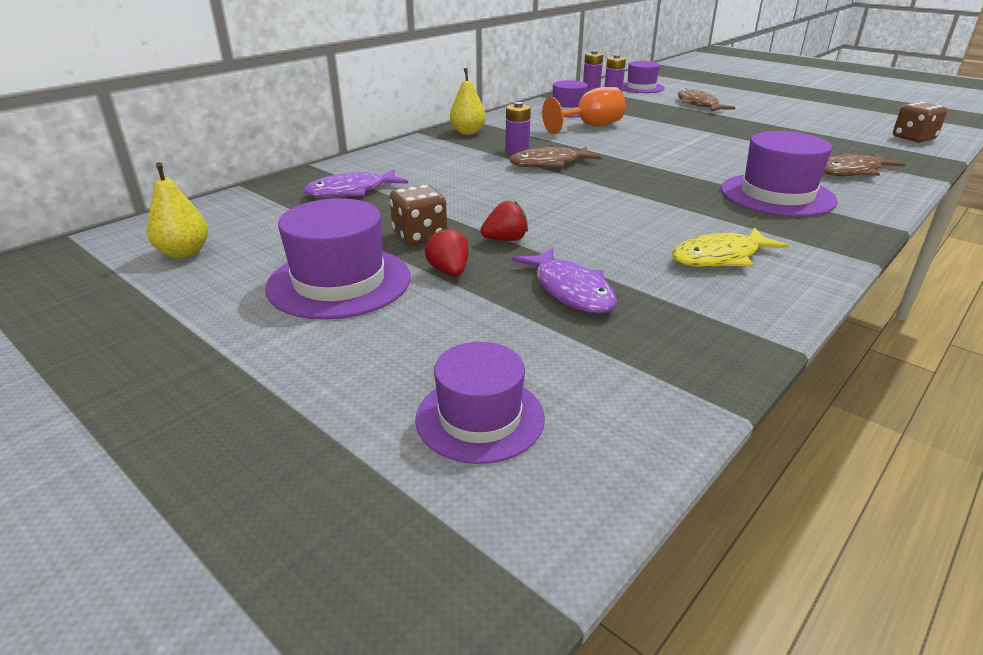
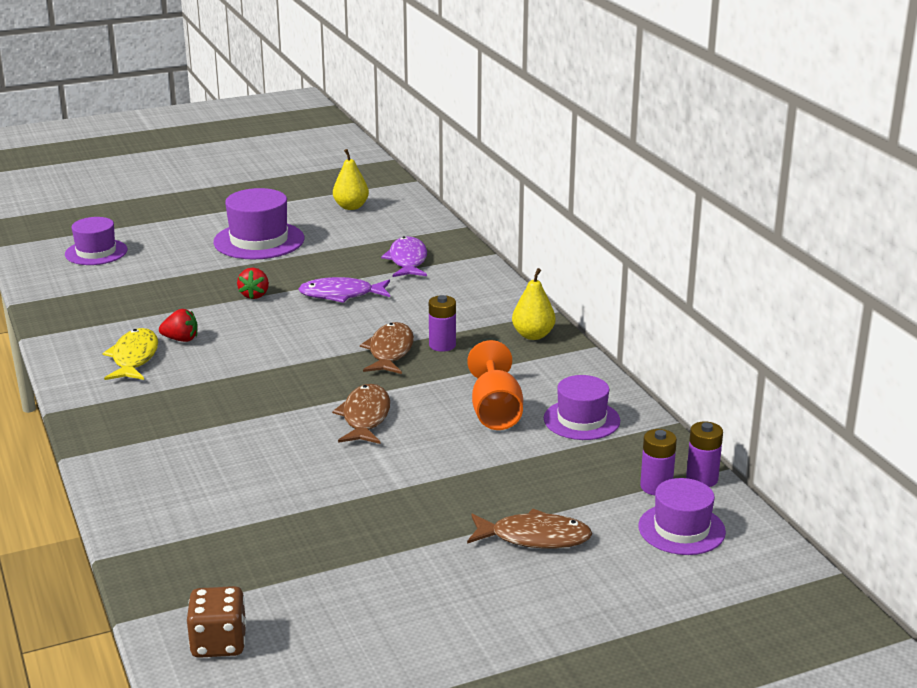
camera: 115 degrees right, 5 degrees down
(420, 236) = (295, 270): brown dice -> none
(449, 271) = (233, 270): red strawberry -> red strawberry (181, 339)
(570, 290) = (164, 297): purple fish -> purple fish (341, 295)
(777, 195) = (191, 433): purple hat -> none
(851, 172) = (186, 510): brown fish -> brown fish (365, 417)

